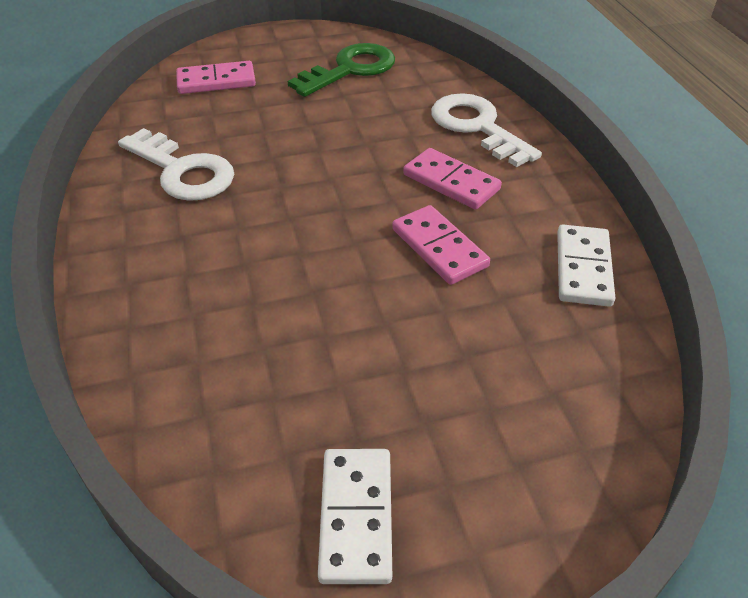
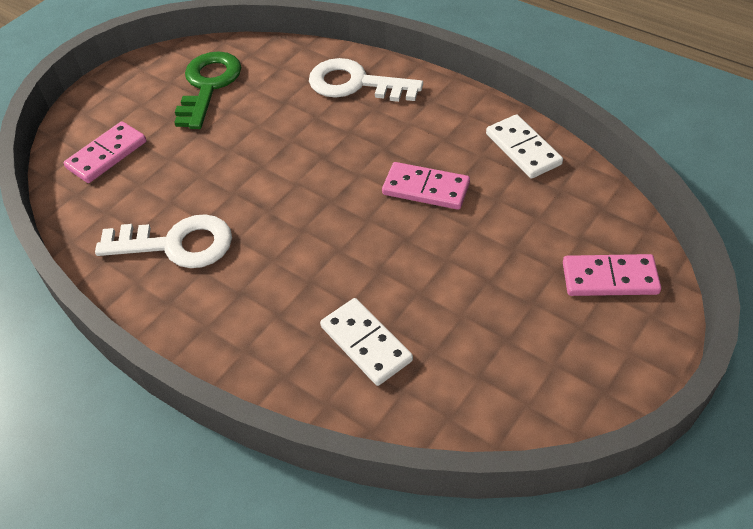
camera: 35 degrees left, 5 degrees up
(356, 516) = (554, 379): white domino -> white domino (366, 343)
(451, 182) = (383, 137): pink domino -> pink domino (609, 278)

